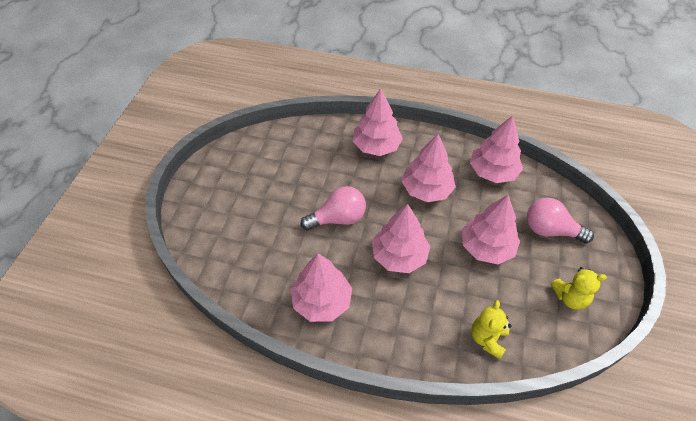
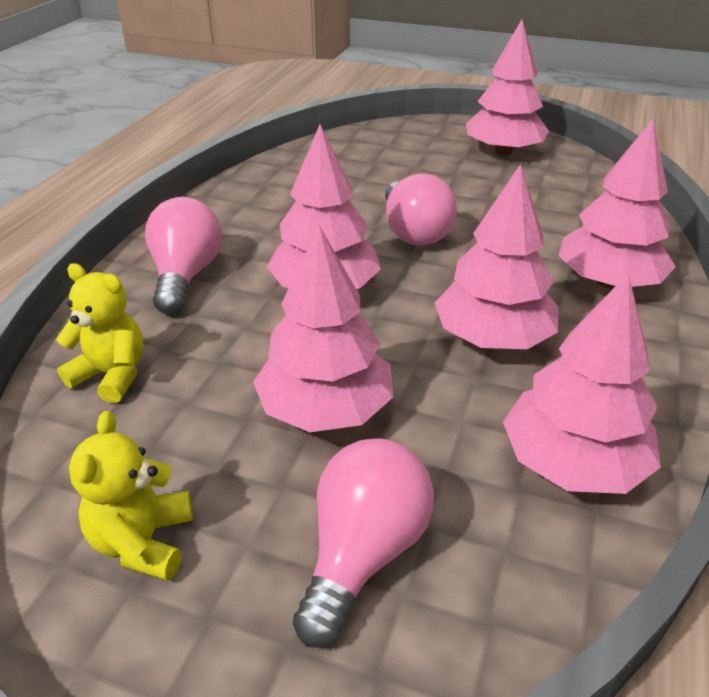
camera: 95 degrees right, 15 degrees down
(322, 301) = (257, 214): pink tree -> pink tree (503, 152)
(397, 326) = (186, 276): none -> pink light bulb

